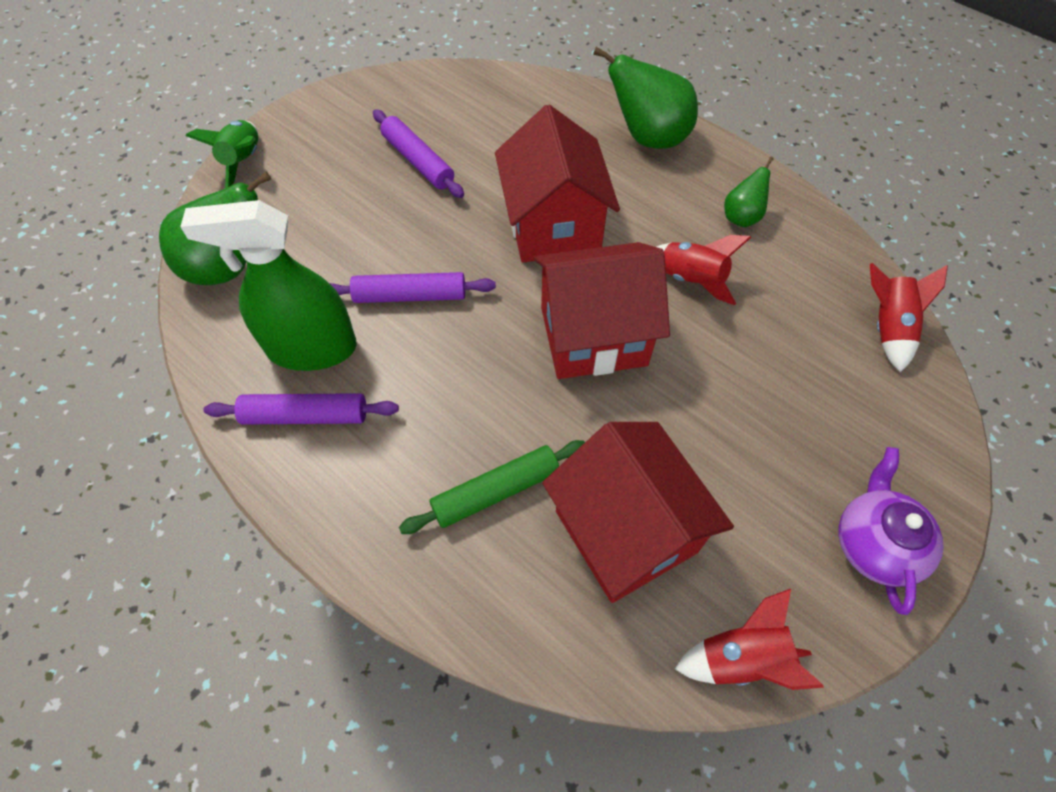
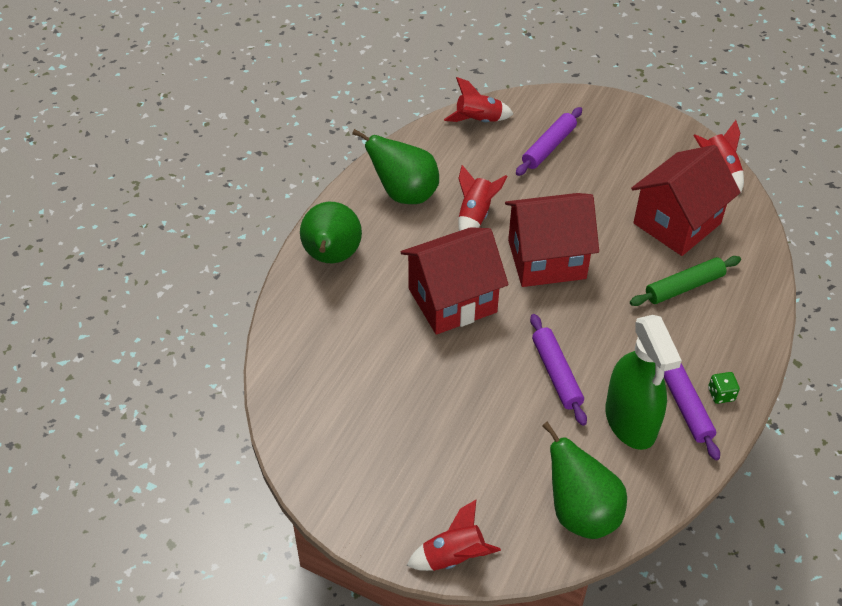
camera: 105 degrees left, 10 degrees down
(243, 161) = (453, 557): green rocket -> red rocket
(301, 465) = (721, 394): none -> green dice
(418, 161) = (408, 411): purple rolling pin -> purple rolling pin (549, 147)
(496, 491) = (684, 287): green rolling pin -> green rolling pin turned 75 degrees counterclockwise
(593, 336) = (546, 259): red house -> red house turned 75 degrees counterclockwise
(741, 217) = (404, 194): green pear -> green pear, size x1.85
(874, 544) = (630, 125): purple teapot -> none

